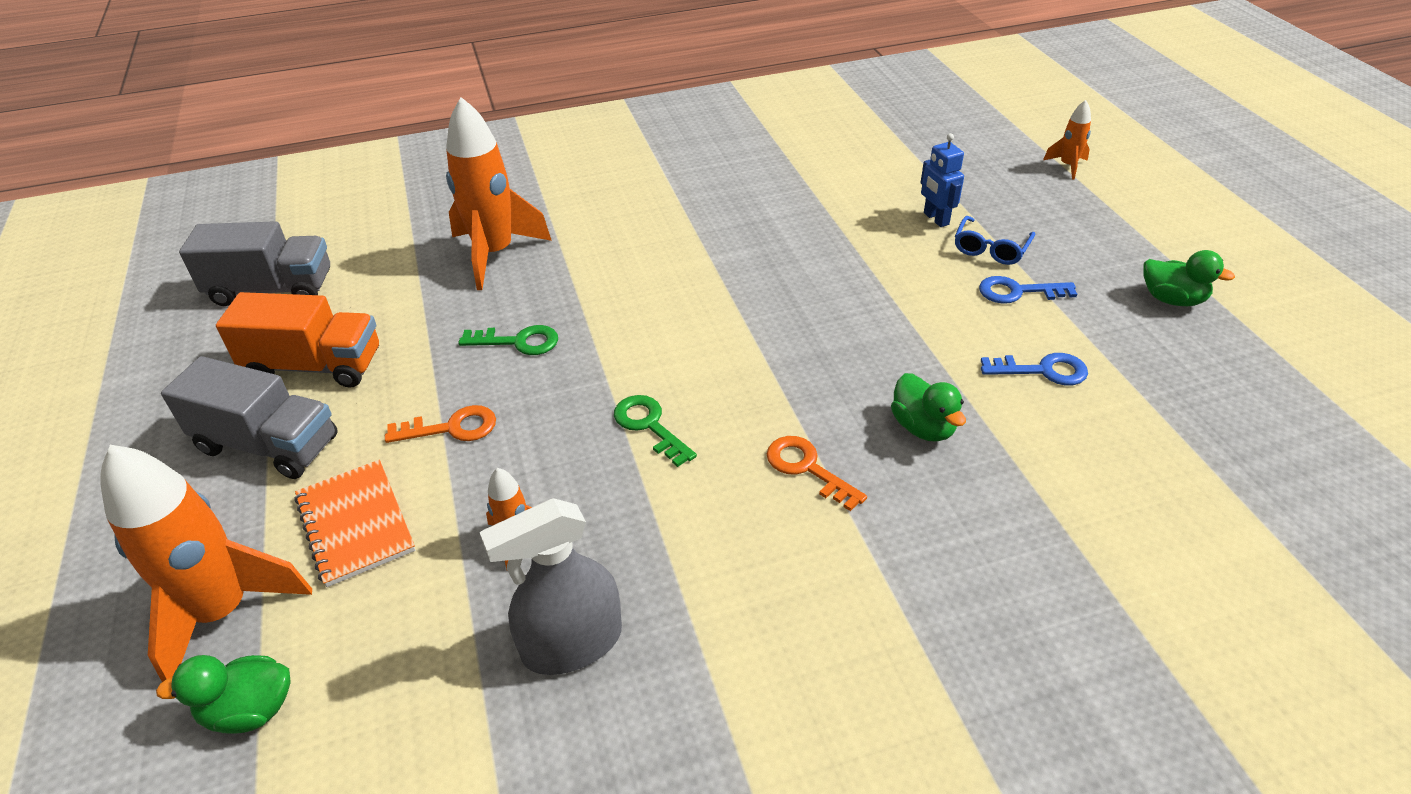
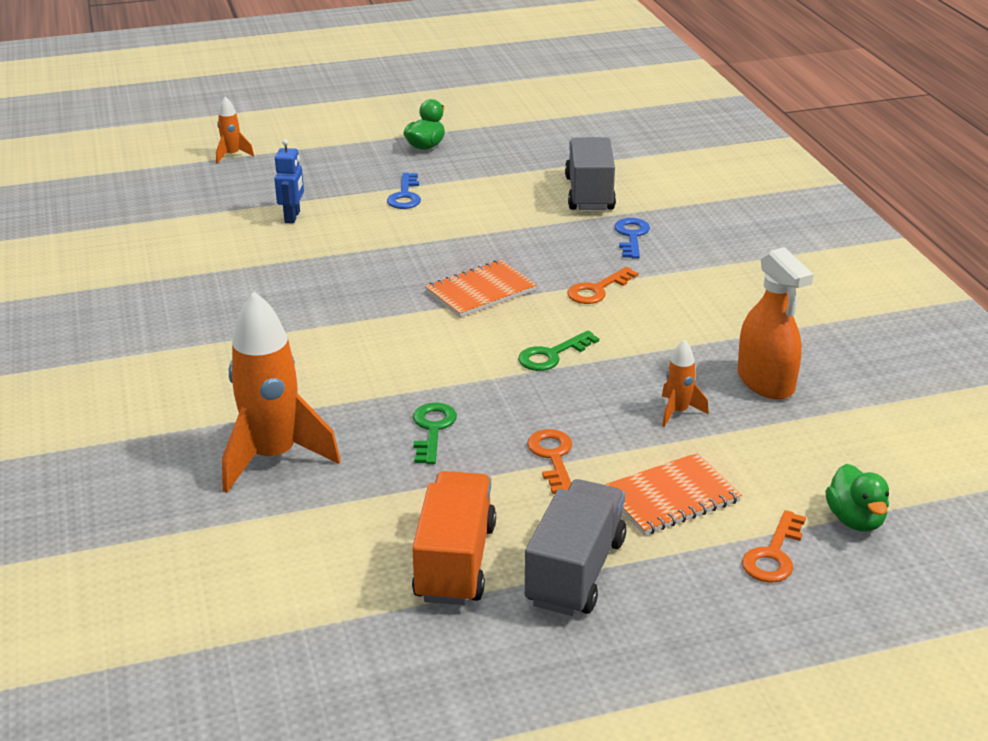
camera: 90 degrees left, 10 degrees down
(223, 612) = (773, 555): orange rocket -> orange key
(272, 289) = (299, 629): grey truck -> grey truck (589, 194)
(572, 643) = (765, 382): grey spray bottle -> orange spray bottle
(791, 364) = (480, 291): none -> orange notebook
(923, 427) = (555, 245): green duck -> none
(935, 219) = (292, 217): blue robot -> blue robot turned 60 degrees counterclockwise
(991, 248) = (344, 199): blue glasses -> none
(1043, 370) = (498, 198): blue key -> blue key (631, 236)

